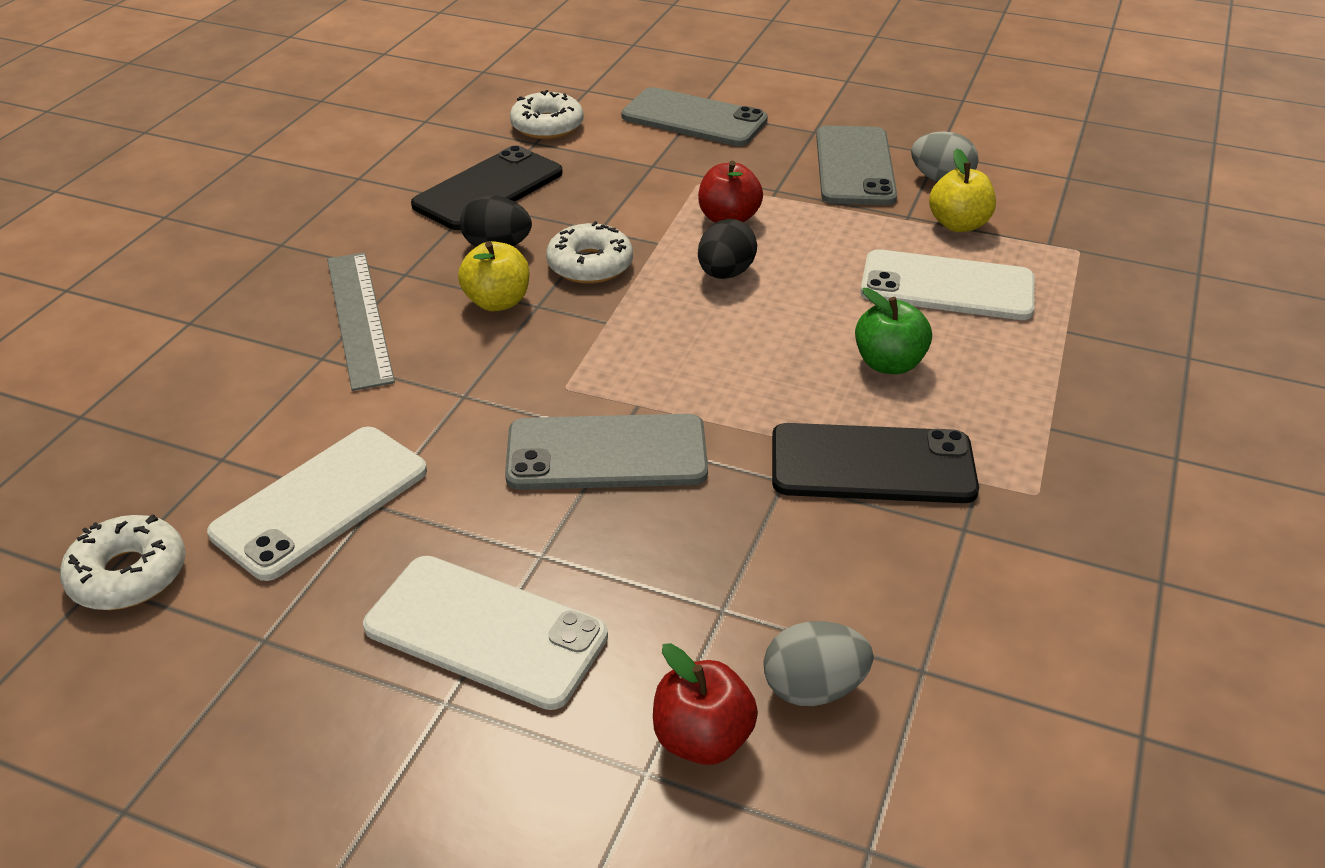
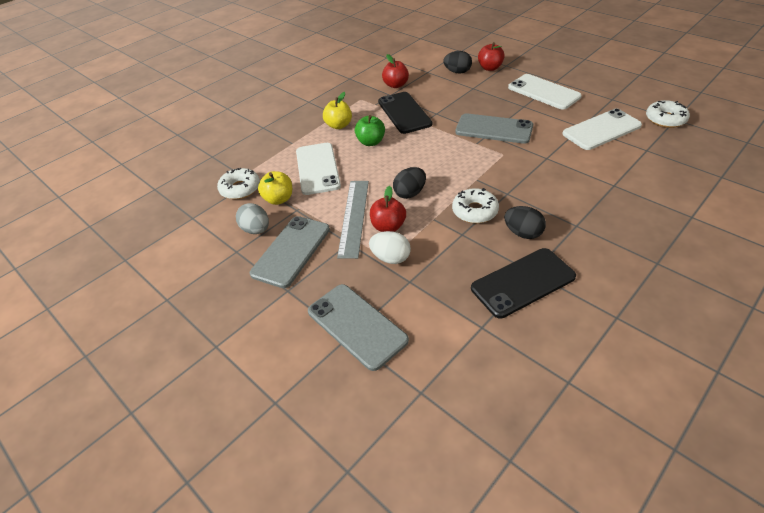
camera: 155 degrees left, 5 degrees up
(359, 318) = (598, 202): grey ruler -> grey ruler (353, 217)
(497, 302) = (527, 198): yellow apple -> yellow apple (339, 125)
(547, 126) = (468, 345): white donut -> white donut (240, 189)
(696, 183) = (390, 258): none -> white egg
(813, 688) = (457, 72): grey egg -> black egg
(872, 465) = (404, 113): black phone -> black phone turned 45 degrees clockwise
(947, 286) = (317, 168): white phone -> white phone turned 45 degrees clockwise
(981, 574) = (396, 85): none -> red apple

